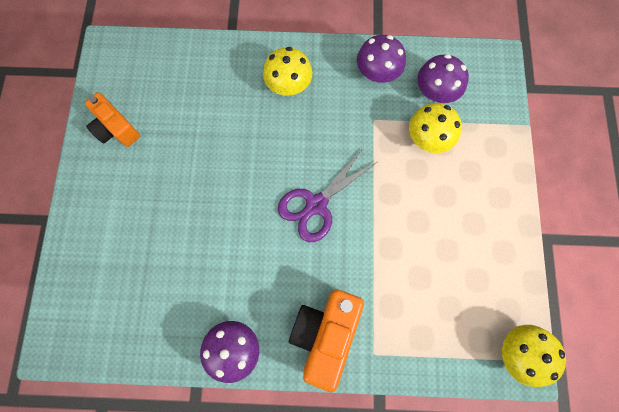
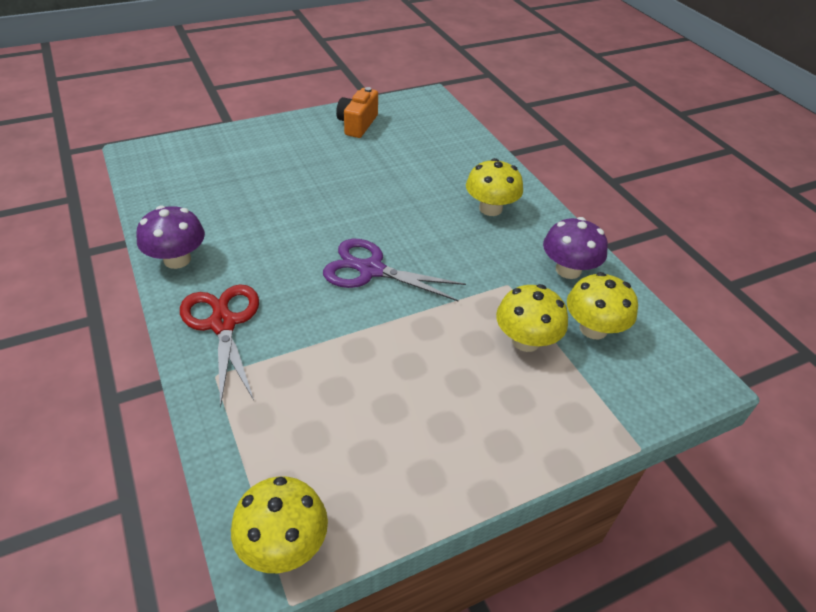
camera: 60 degrees right, 30 degrees down
(325, 333) = (223, 323): orange camera -> red scissors
(435, 92) = (593, 328): purple mushroom -> yellow mushroom

